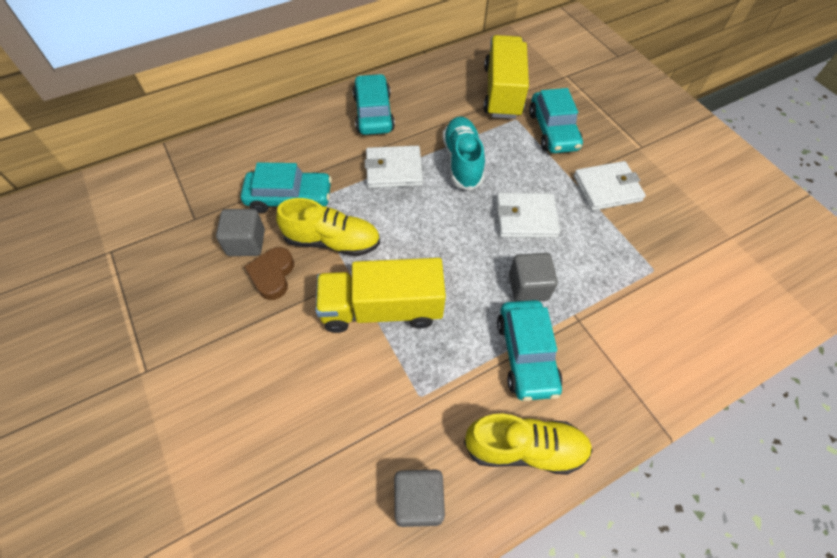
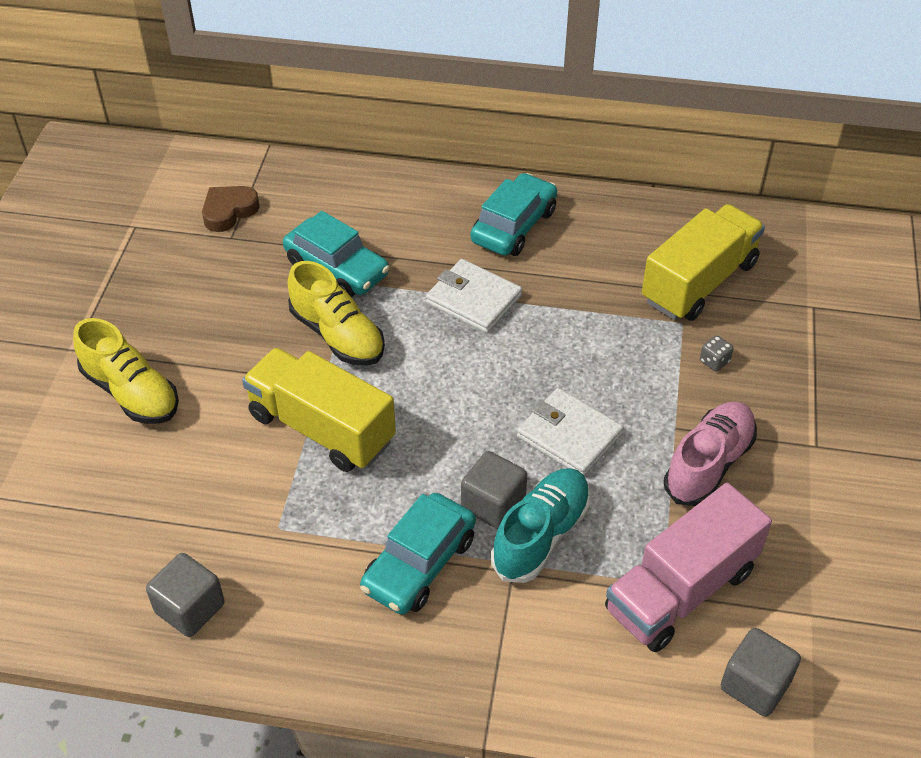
camera: 40 degrees right, 10 degrees down
(246, 243) = (256, 288): grey cube -> grey cube (755, 685)
(272, 275) = (251, 333): brown heart -> brown heart (229, 211)
(462, 161) = (561, 334): turquoise shoe -> turquoise shoe (541, 535)
(524, 448) = (327, 639): yellow shoe -> yellow shoe (131, 392)
(553, 131) = (714, 361): turquoise car -> grey dice
(607, 188) = (708, 464): white wallet -> pink shoe
(666, 268) = (680, 590): none -> pink truck

